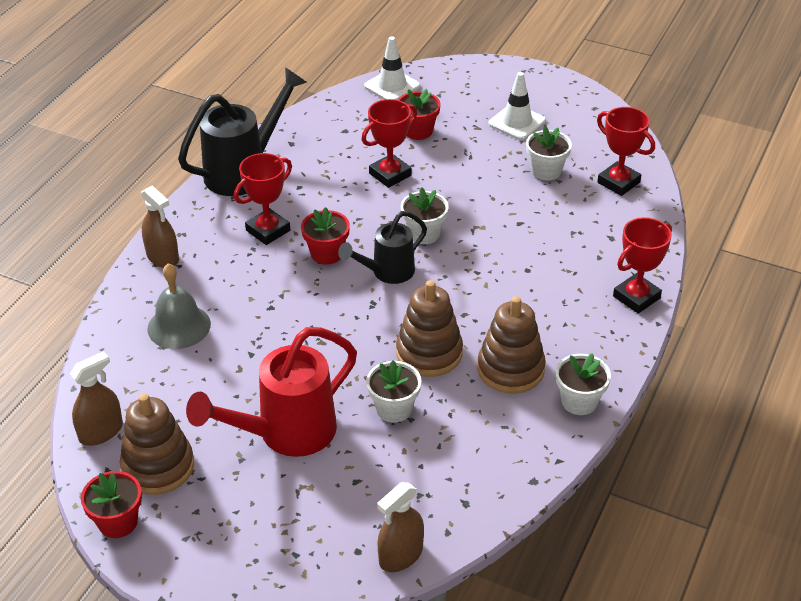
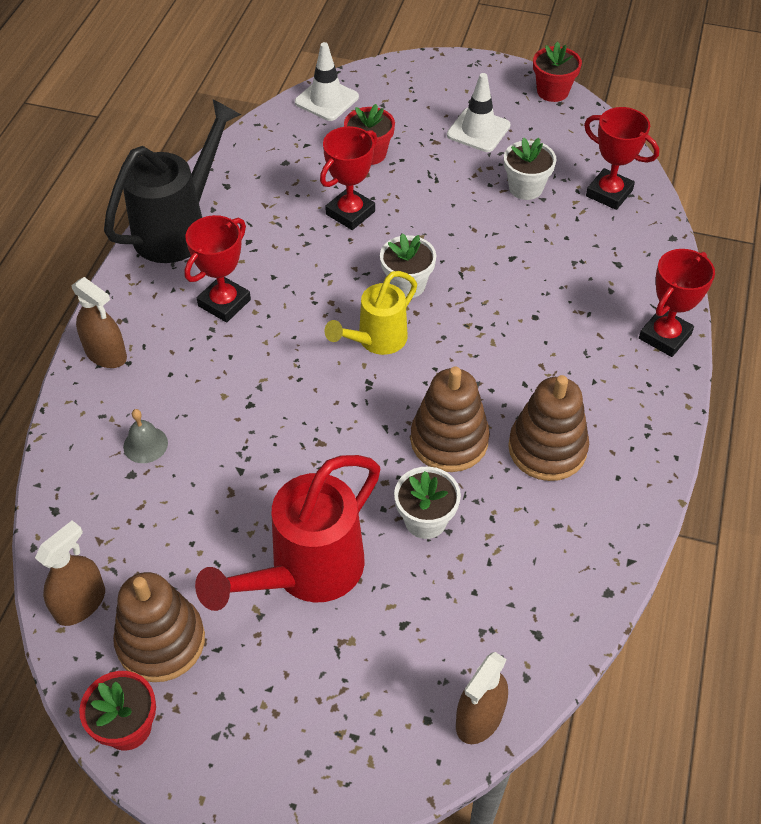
camera: 10 degrees left, 10 degrees up
(179, 326) = (145, 444): grey bell -> grey bell, size x0.58
(327, 253) = (300, 325): red flower pot -> red flower pot (552, 91)
(387, 273) = (376, 341): black watering can -> yellow watering can
(579, 401) = (634, 480): white flower pot -> none

